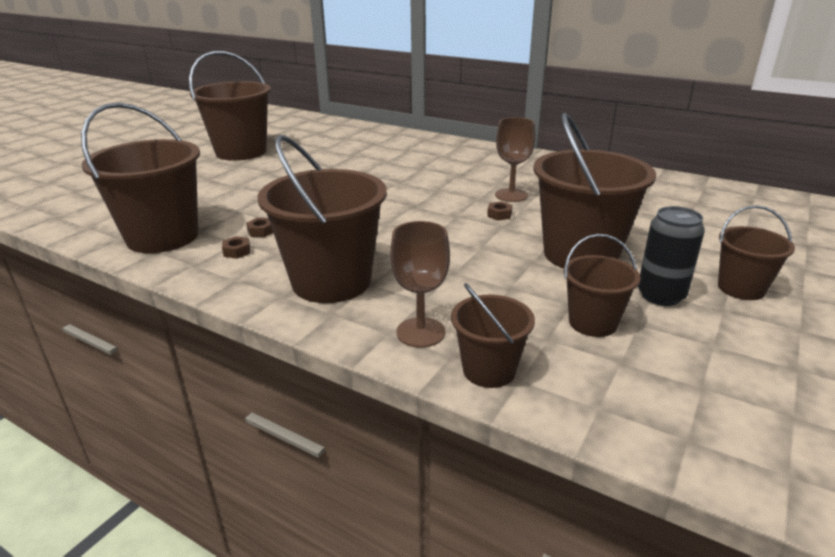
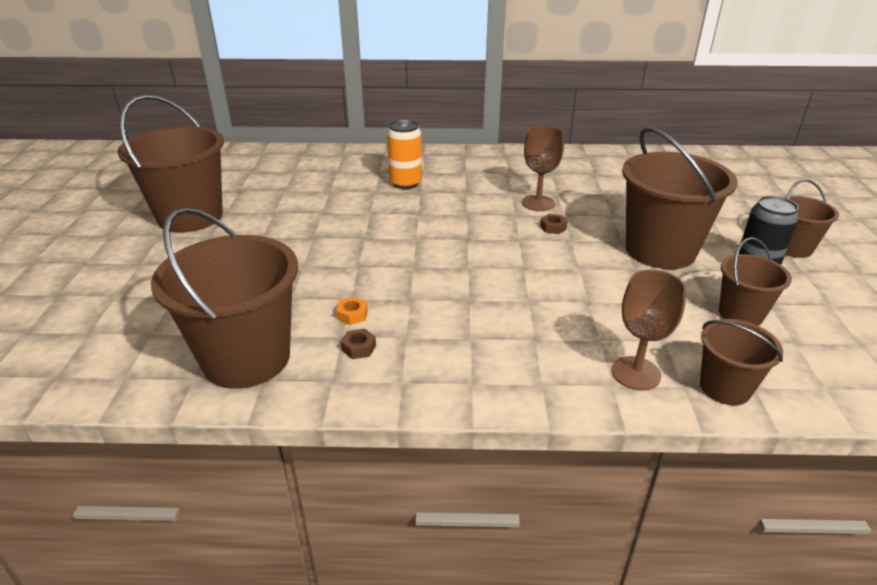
camera: 30 degrees left, 5 degrees up
(261, 231) = (352, 315): brown nut -> orange nut
(331, 282) = (498, 349): brown bucket -> none
(417, 161) = (405, 183): none -> orange can

